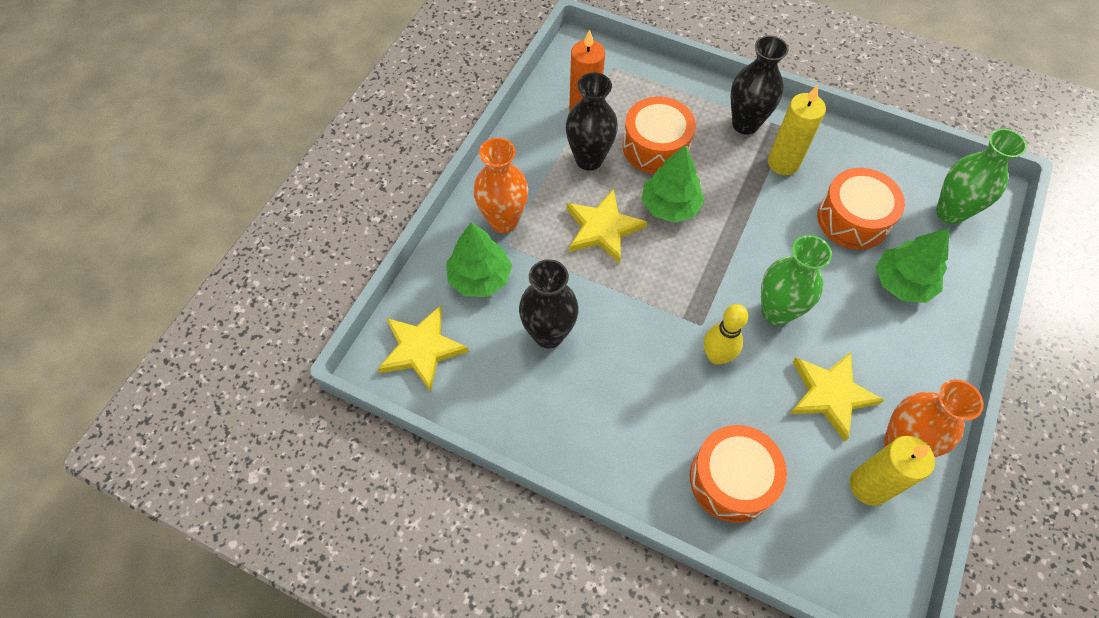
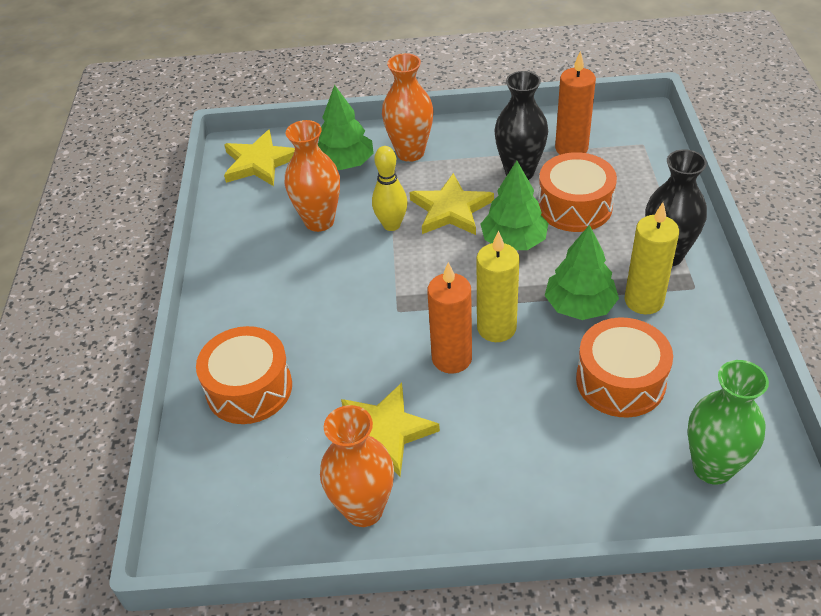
camera: 65 degrees right, 15 degrees down
(548, 334) = (319, 221): black vase -> orange vase
(716, 356) = (370, 332): yellow bowling pin -> yellow bowling pin (391, 225)
(776, 312) = (452, 358): green vase -> orange candle
(869, 486) = (299, 496): yellow candle -> yellow candle (496, 328)
(902, 283) = (570, 450): green tree -> green tree (579, 306)

